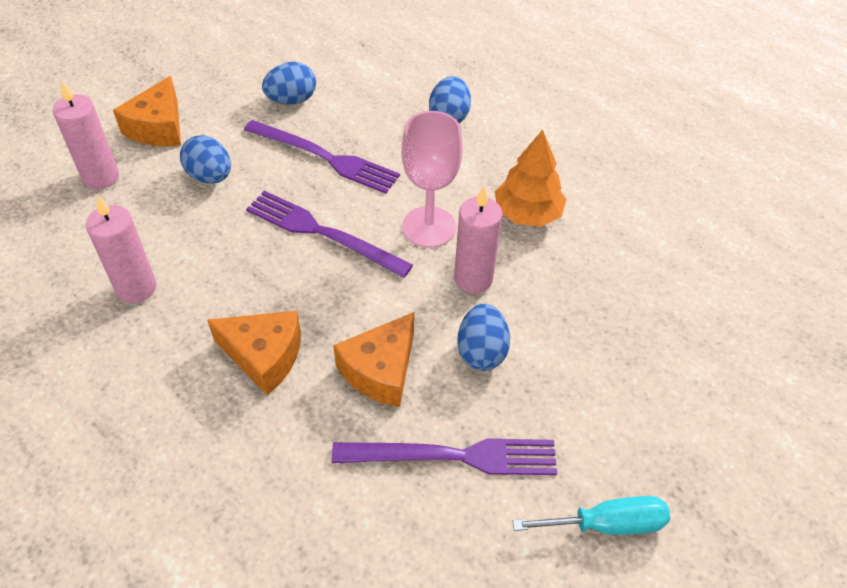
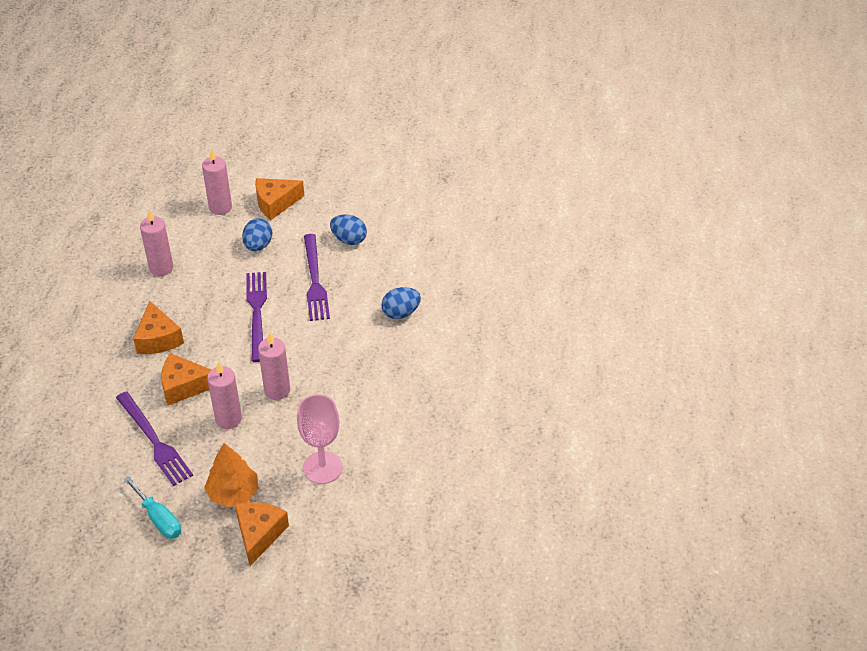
camera: 55 degrees right, 5 degrees down
(429, 227) = (300, 352): pink goblet -> pink goblet (322, 467)
(481, 351) = (228, 419): blue egg -> pink candle
(527, 214) = (349, 389): orange tree -> orange tree (233, 493)
(708, 417) = (259, 534): none -> orange cheese

